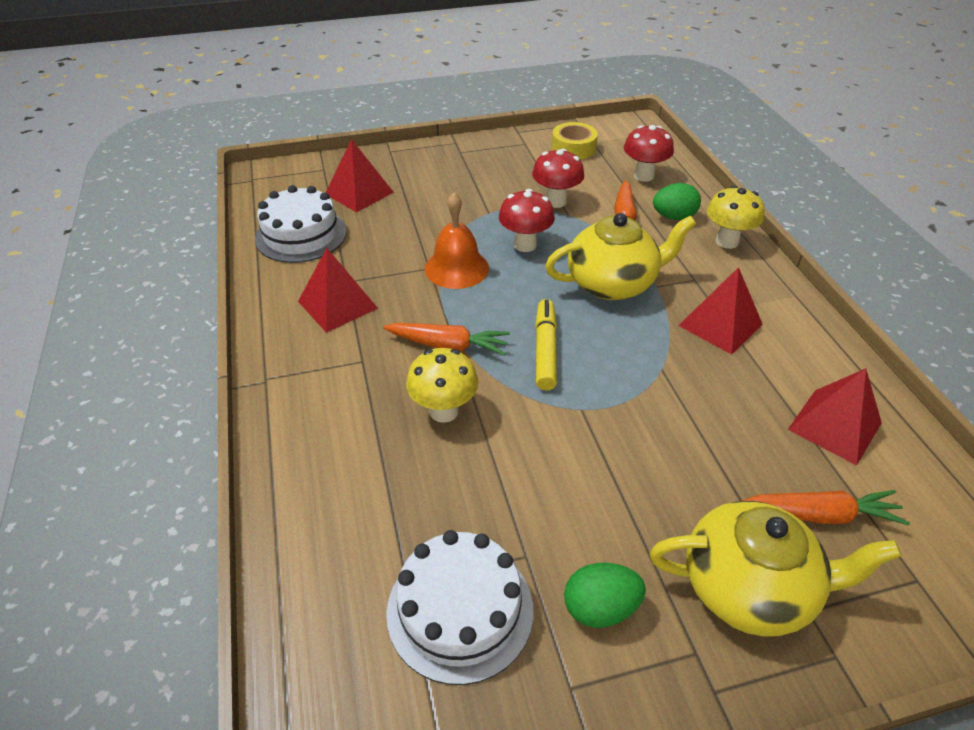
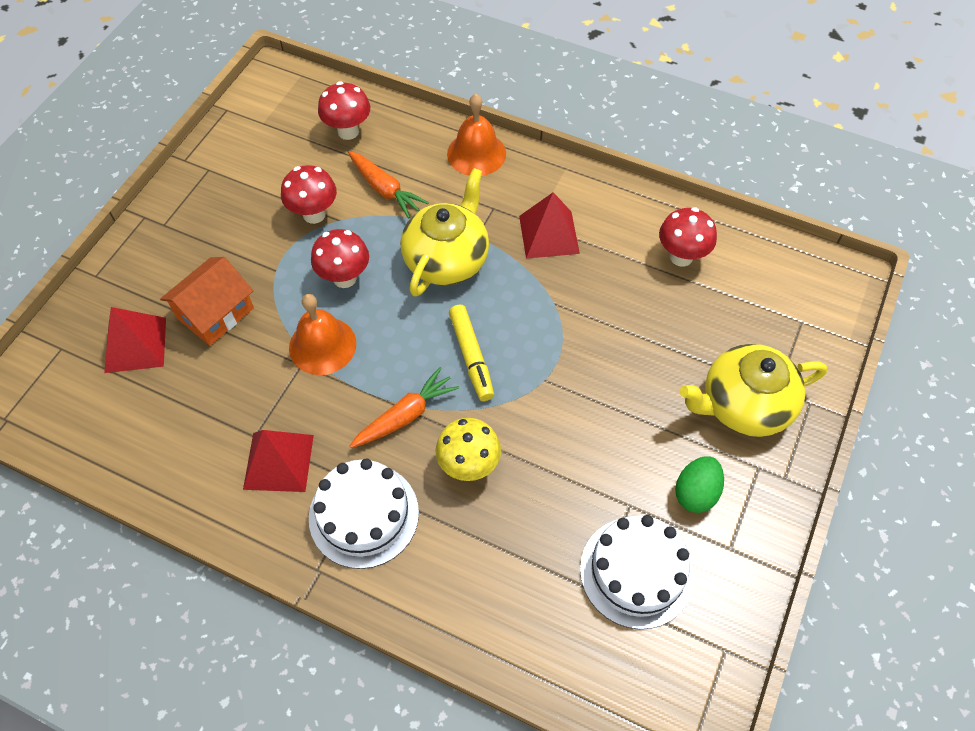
camera: 50 degrees left, 15 degrees up
(301, 235) = (149, 431): white cake -> white cake (364, 515)
(422, 208) = (215, 313): none -> orange house
(545, 350) = (471, 357): yellow marker -> yellow marker turned 150 degrees counterclockwise
(573, 148) = (257, 143): yellow tape -> none
(673, 217) = (416, 158): green egg -> none
(727, 241) = (476, 153): yellow mushroom -> orange bell
(749, 588) = (743, 405): yellow teapot -> yellow teapot turned 150 degrees counterclockwise
(820, 514) = (730, 325): orange carrot -> none
(834, 426) = (681, 257): red pyramid -> red mushroom

